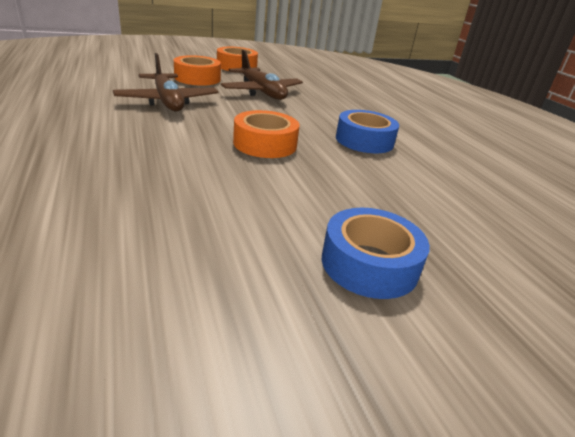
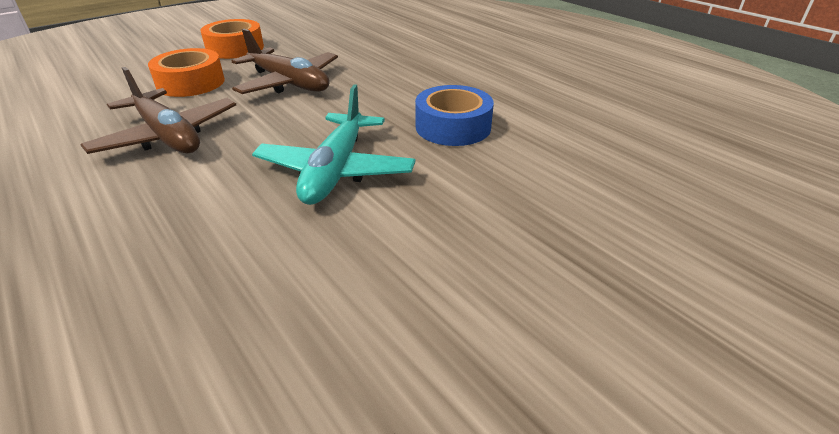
camera: 15 degrees left, 5 degrees up
(265, 144) = (336, 171): orange tape -> turquoise plane
(369, 264) = (556, 325): blue tape -> none

